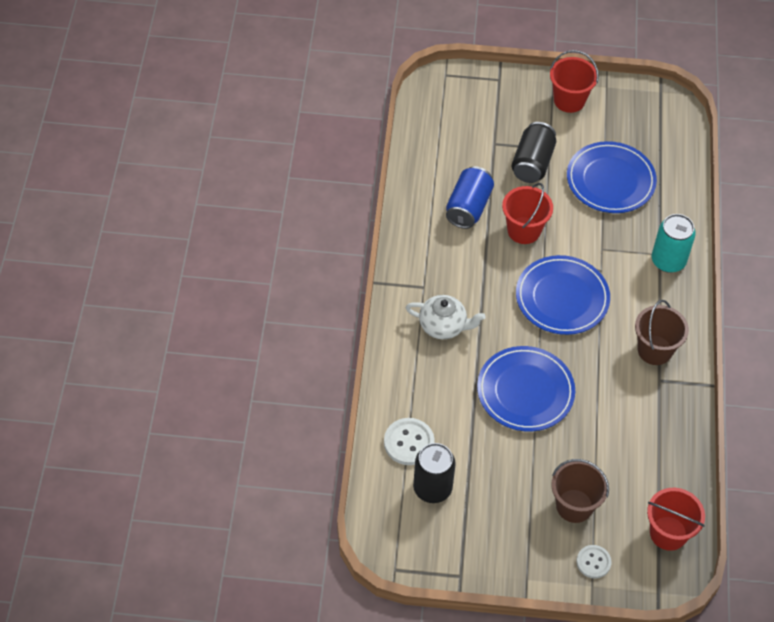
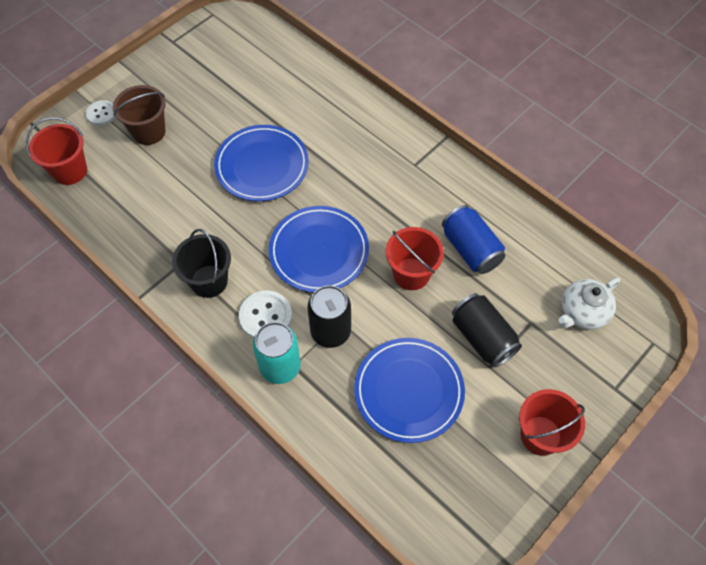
camera: 130 degrees right, 5 degrees up
(409, 442) = (291, 73): white button -> white button (265, 316)
(432, 488) = (245, 65): black can -> black can (330, 331)
(443, 326) = (367, 154): white teapot -> white teapot (582, 312)
(654, 350) = (209, 281): brown bucket -> black bucket

